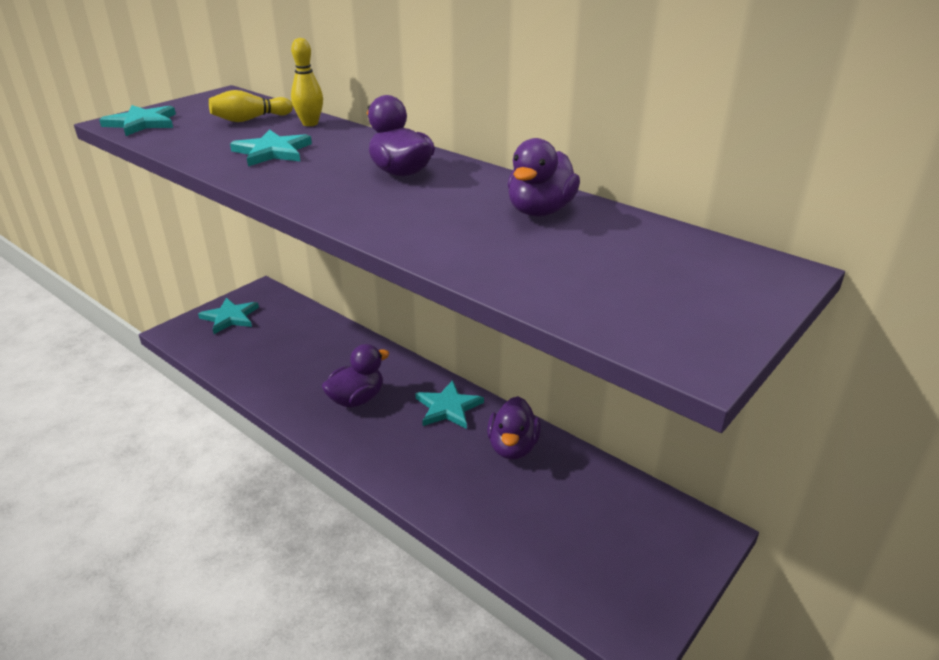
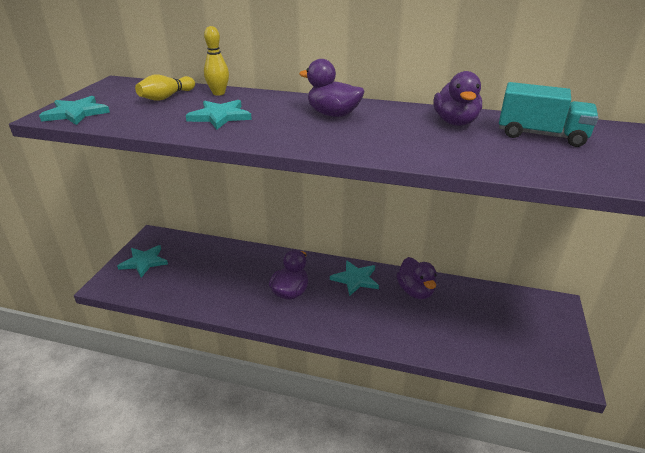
camera: 25 degrees left, 0 degrees up
(634, 252) = (541, 135): none -> turquoise truck

